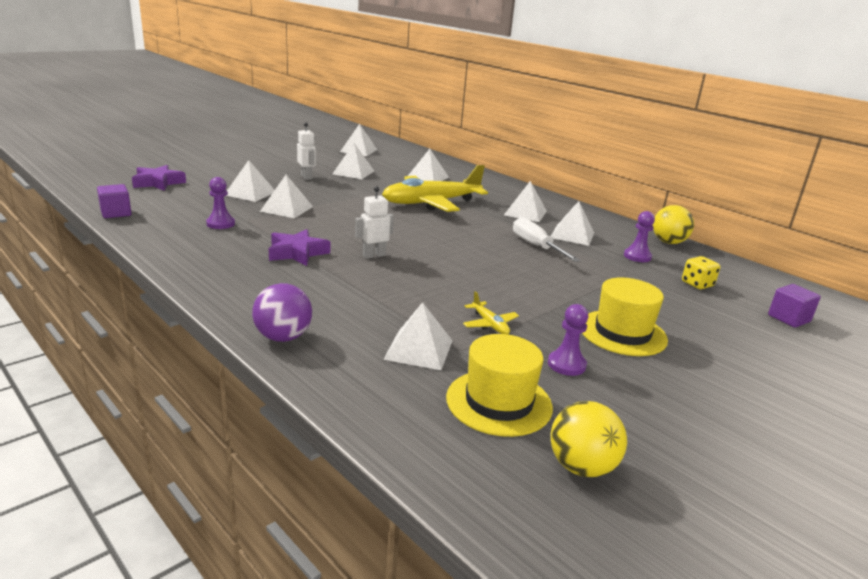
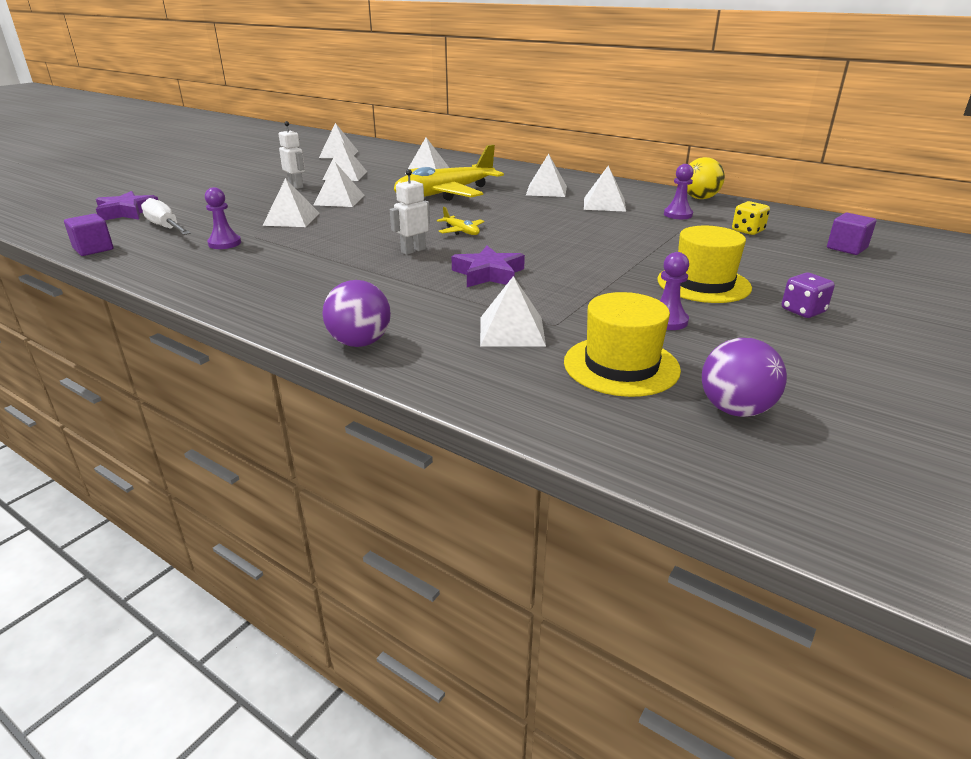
camera: 10 degrees left, 5 degrees up
(250, 193) = (241, 209): white pyramid -> white pyramid (339, 200)
(297, 253) = (328, 259): purple star -> purple star (488, 274)
(490, 324) = (570, 296): yellow plane -> yellow plane (461, 231)
(536, 246) = (575, 219): white screwdriver -> white screwdriver (165, 227)
(581, 467) = (735, 410): yellow ball -> purple ball
(705, 378) = (803, 311): none -> purple dice

